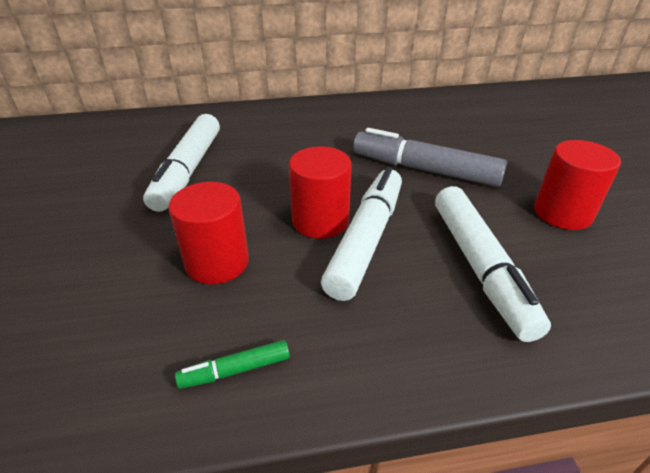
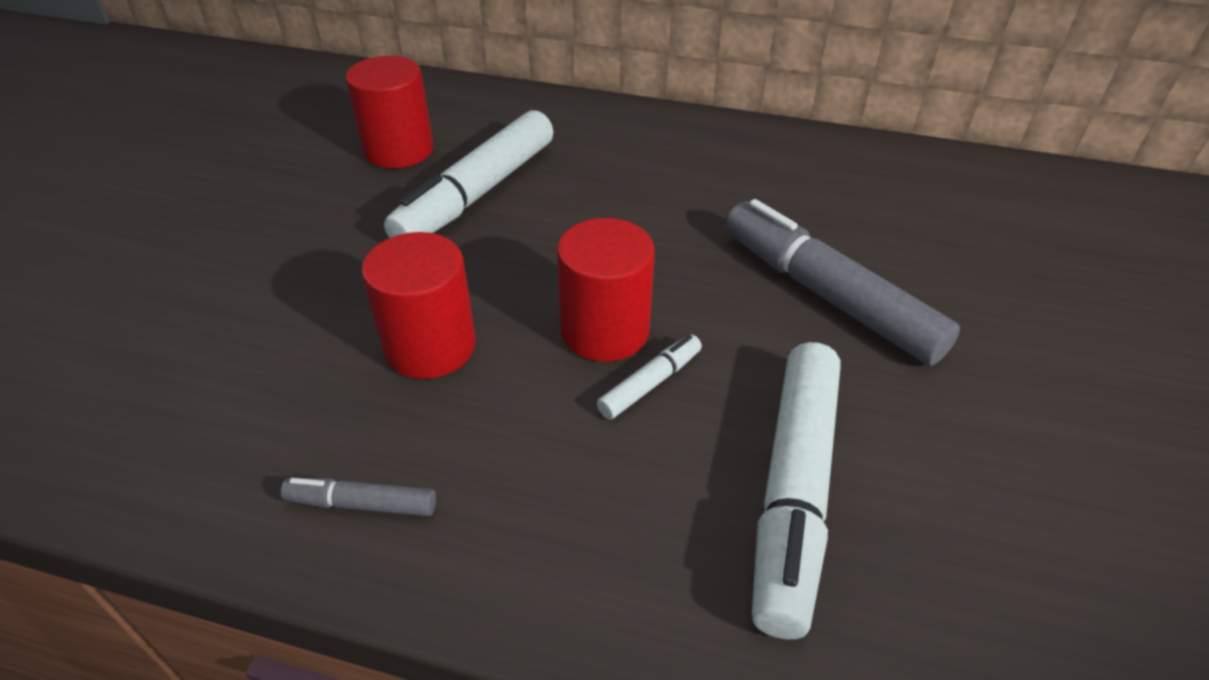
camera: 25 degrees right, 5 degrees up
(235, 370) = (362, 504): green marker -> grey marker
(366, 240) = (650, 383): white marker -> white marker, size x0.46
(562, 213) = (1016, 451): red cylinder -> red cylinder (399, 150)

